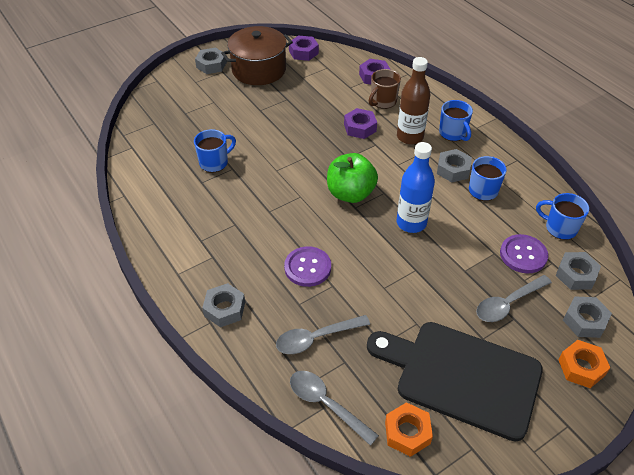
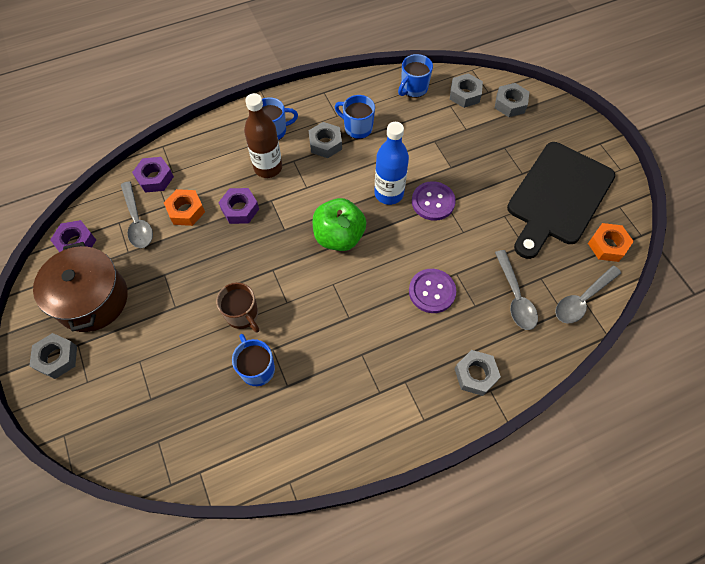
camera: 80 degrees left, 15 degrees up
(383, 101) = (203, 179): brown mug -> brown mug (243, 315)
(508, 303) = (489, 147): grey spoon -> grey spoon (137, 221)
(523, 255) = (439, 122): purple button -> purple button (433, 202)
(581, 367) = (552, 120): orange nut -> orange nut (186, 211)

